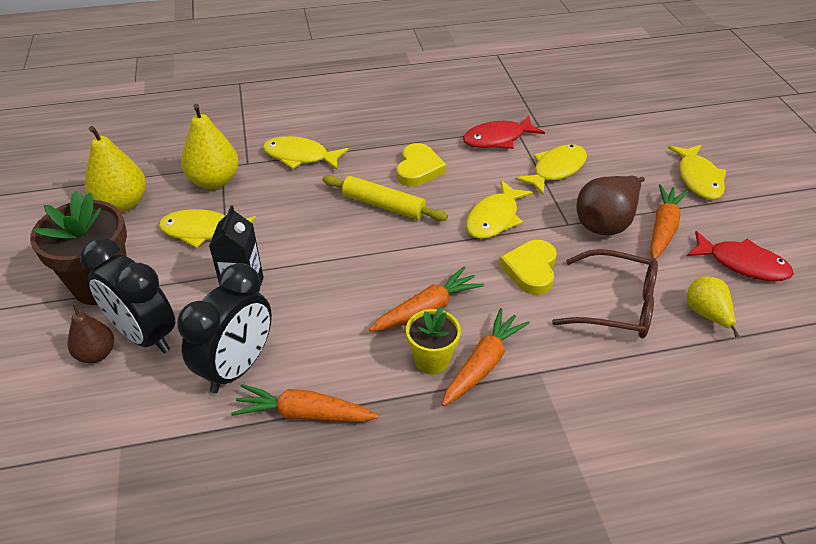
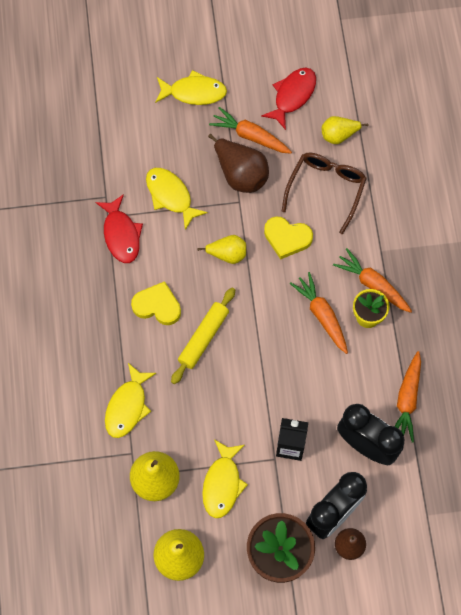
camera: 85 degrees left, 25 degrees up
(494, 218) = (227, 254): yellow fish -> yellow pear

